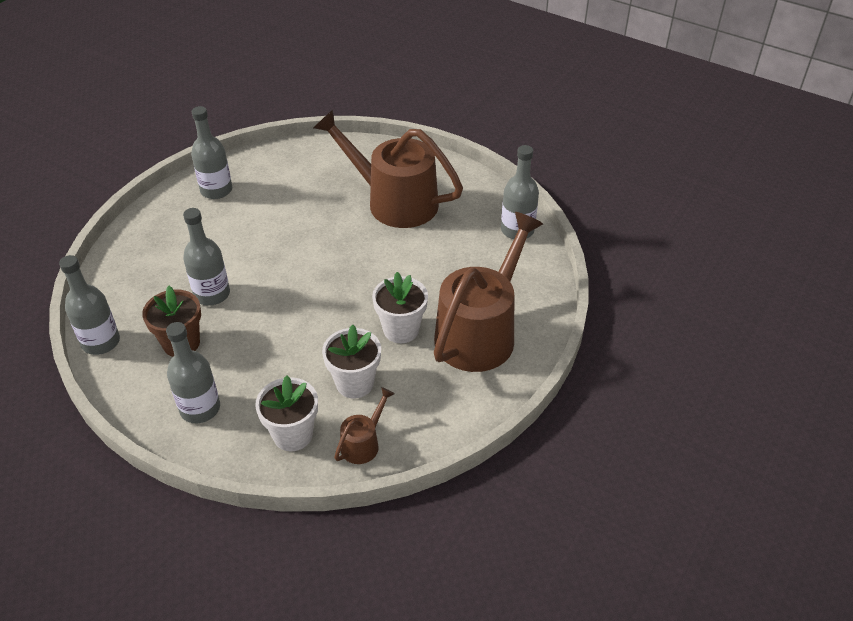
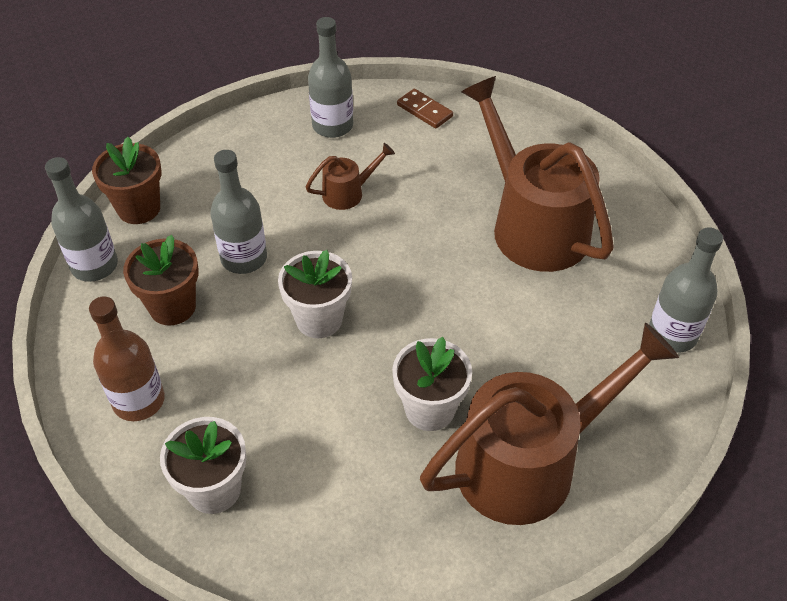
camera: 30 degrees right, 5 degrees up
(107, 293) = (139, 208): none -> brown flower pot
(200, 408) = (139, 401): grey bottle -> brown bottle
(275, 159) = (424, 111): none -> brown domino
(354, 383) = (328, 456): white flower pot -> white flower pot (319, 319)
(363, 443) = (286, 545): brown watering can -> brown watering can (348, 193)

